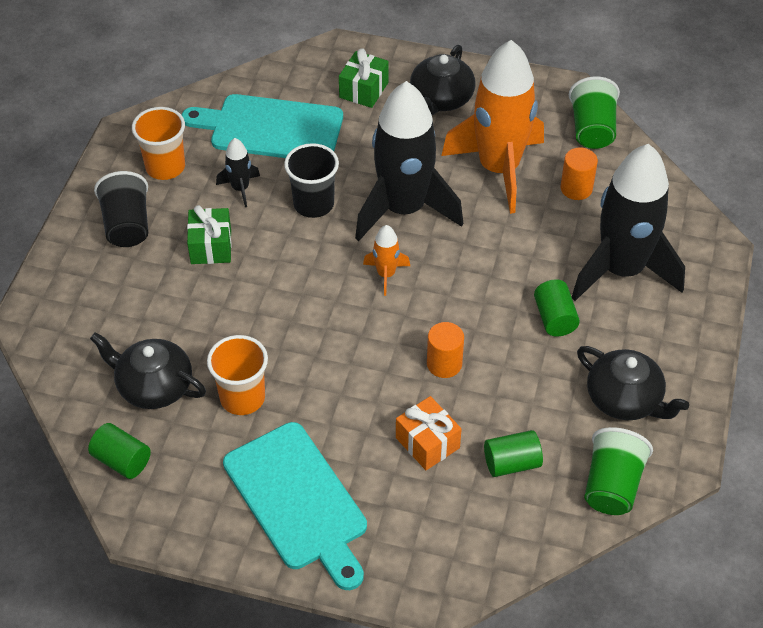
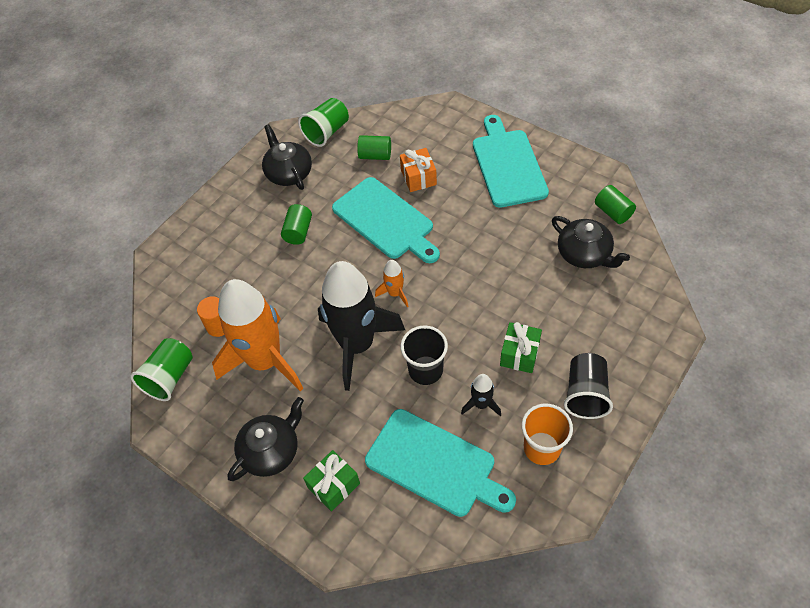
camera: 155 degrees left, 5 degrees up
(242, 398) = (525, 231): orange cup -> none
(444, 364) = (385, 220): orange cylinder -> turquoise cutting board
(621, 270) = (233, 253): black rocket -> none

